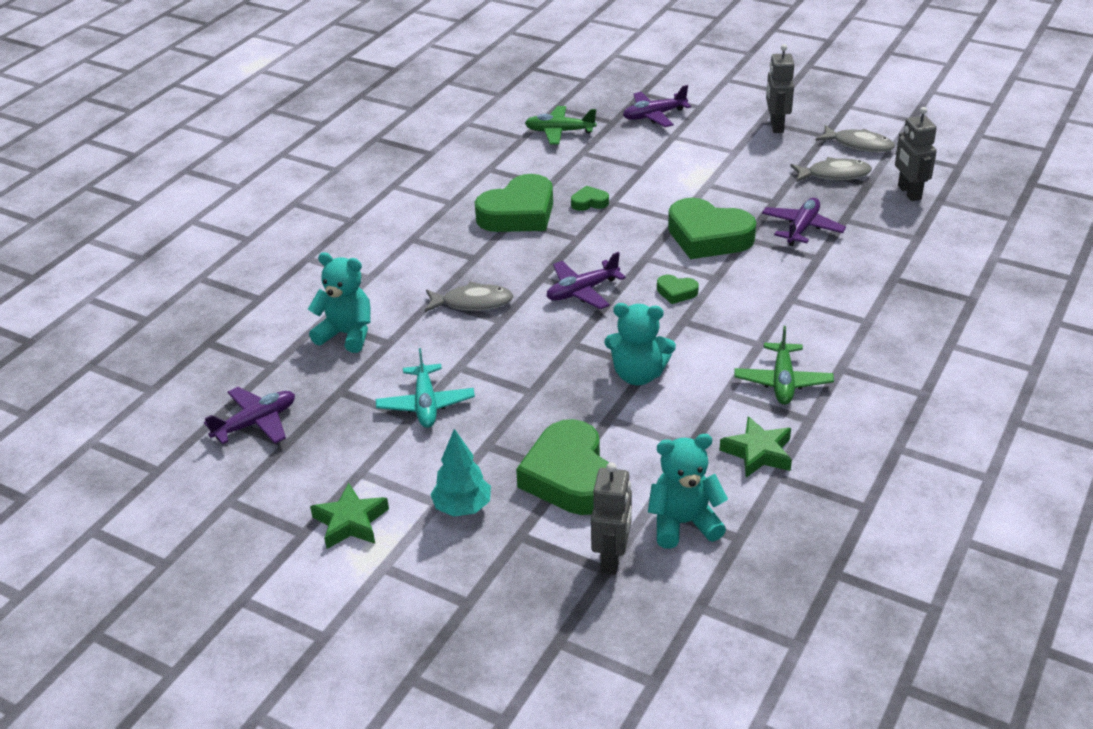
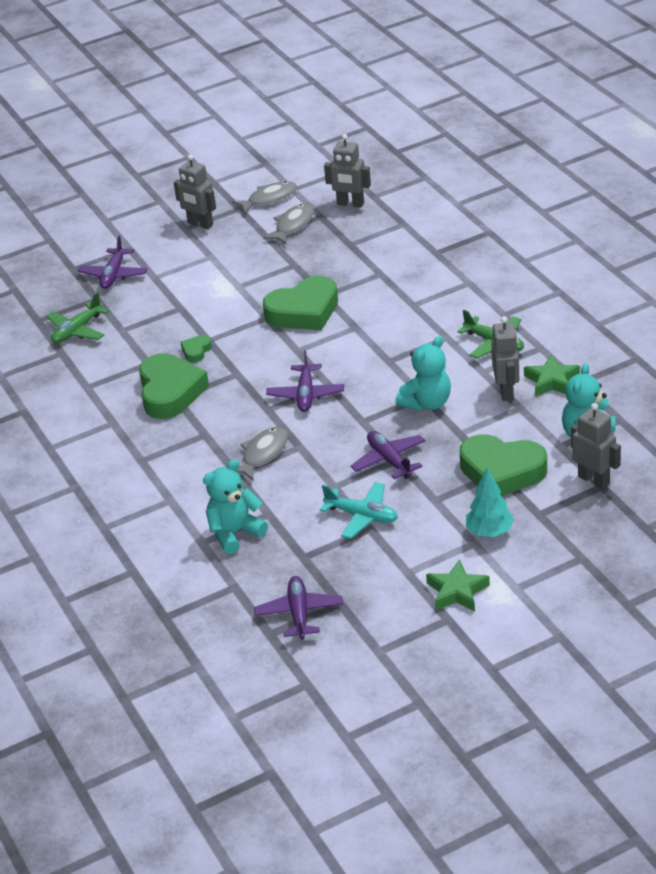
camera: 55 degrees left, 0 degrees up
(676, 292) = (353, 351): green heart -> none
(708, 424) = (506, 391): none -> grey robot
(802, 228) = (340, 266): purple plane -> purple plane (389, 460)

